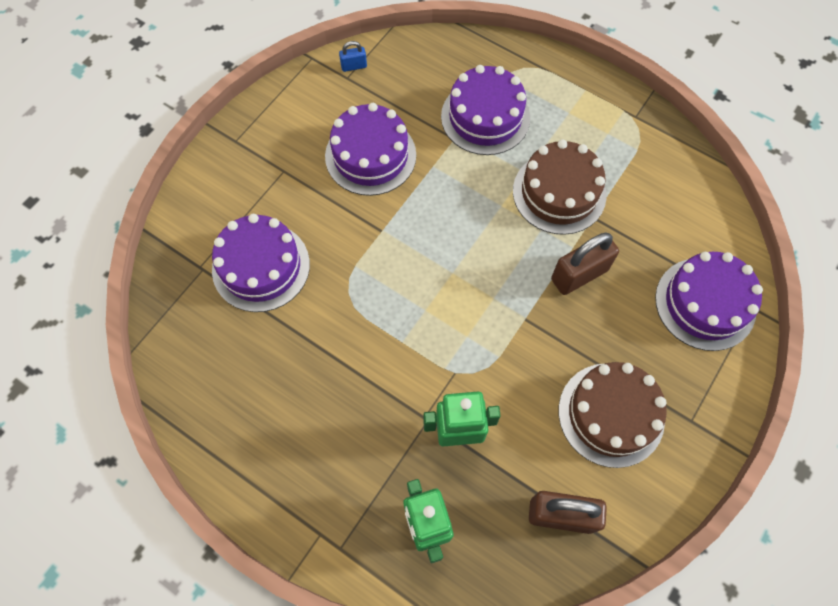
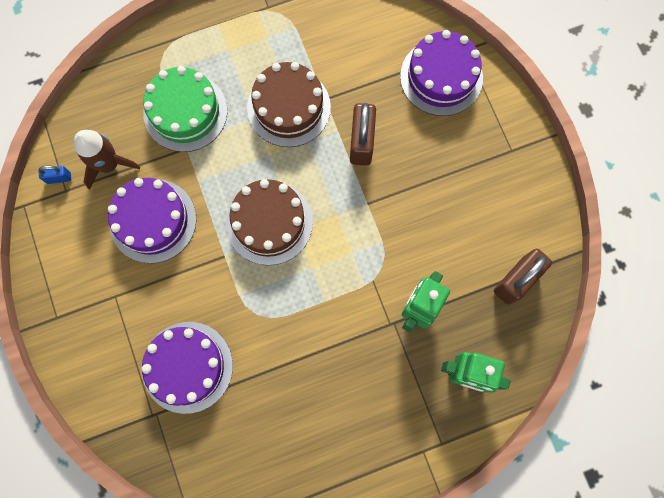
camera: 55 degrees left, 10 degrees up
(354, 66) = (59, 178): blue padlock -> blue padlock turned 60 degrees clockwise
(393, 92) = (109, 164): none -> brown rocket
(485, 117) = (185, 112): purple cake -> green cake
(611, 414) = (473, 198): brown cake -> brown cake (269, 222)

